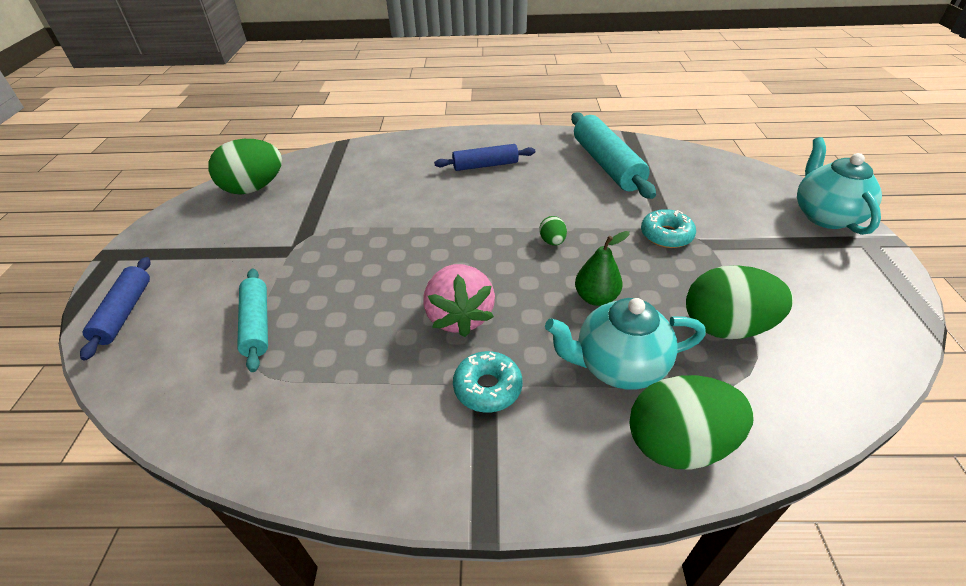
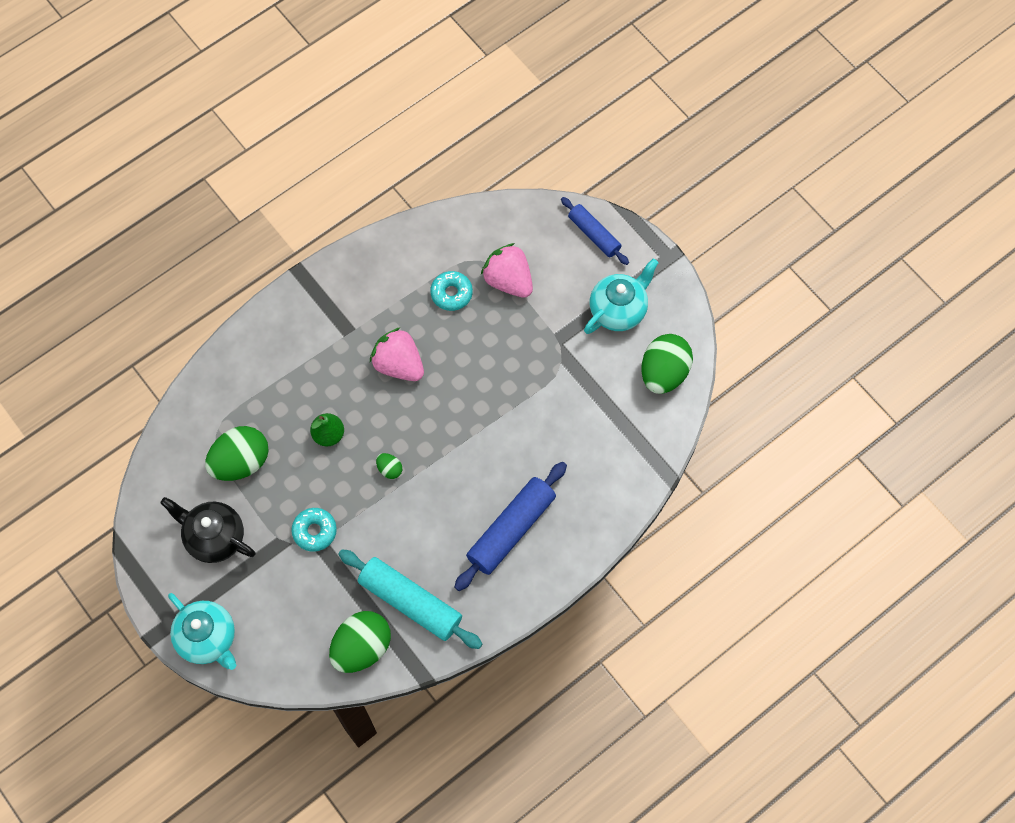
camera: 140 degrees right, 25 degrees up
(257, 324) = (508, 280): turquoise rolling pin -> pink strawberry
(485, 165) = (511, 530): blue rolling pin -> blue rolling pin, size x1.61
(487, 387) = (346, 332): turquoise donut -> turquoise donut (451, 293)
(618, 366) = (287, 391): turquoise teapot -> turquoise teapot (618, 310)
(678, 443) = (236, 365): green egg -> green egg (362, 647)
(791, 279) = (214, 537): none -> black teapot

